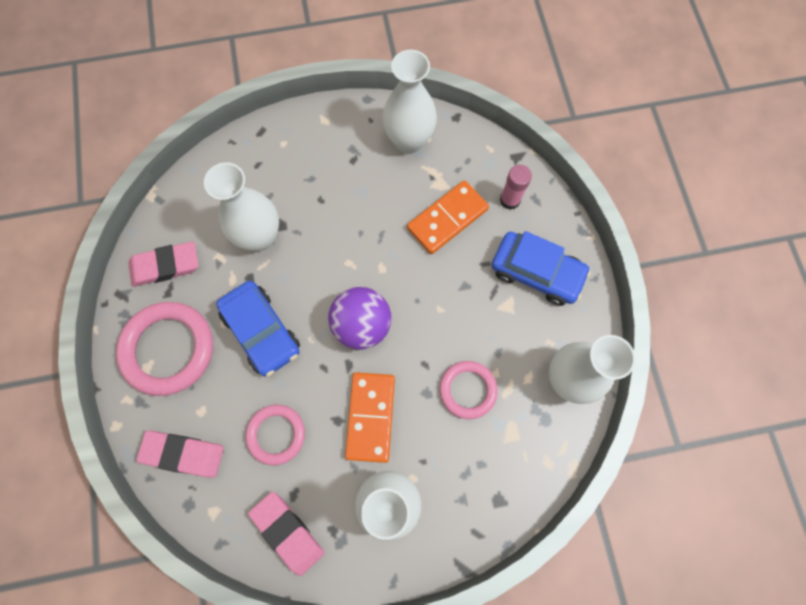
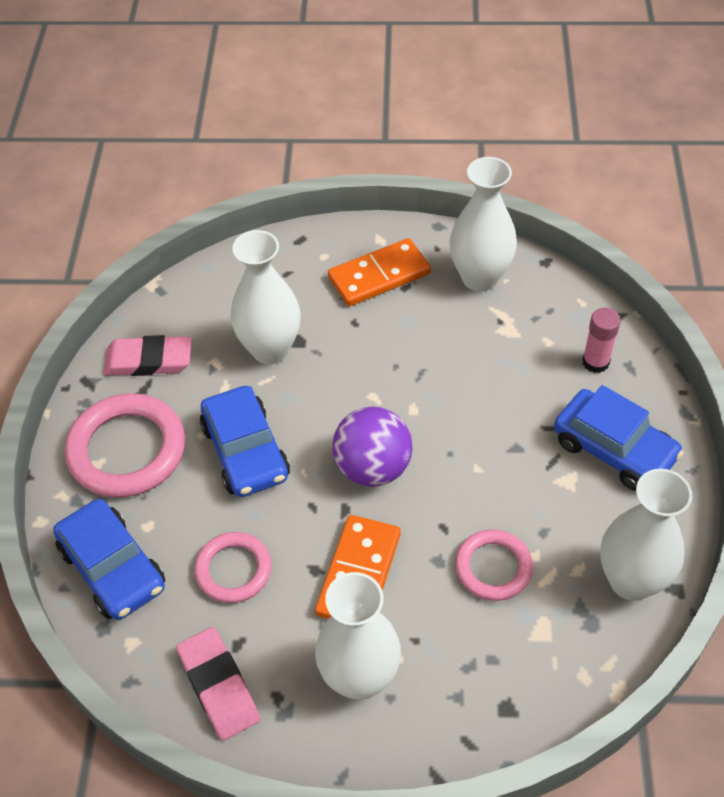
camera: 15 degrees right, 20 degrees down
(183, 454) = (112, 568): pink eraser -> blue car
(447, 218) = (509, 369): orange domino -> orange domino (379, 275)

